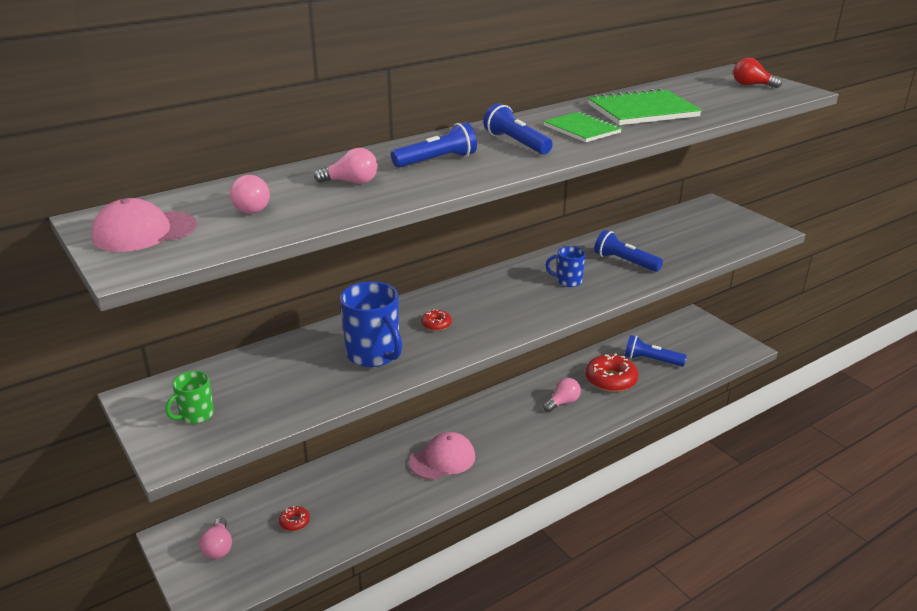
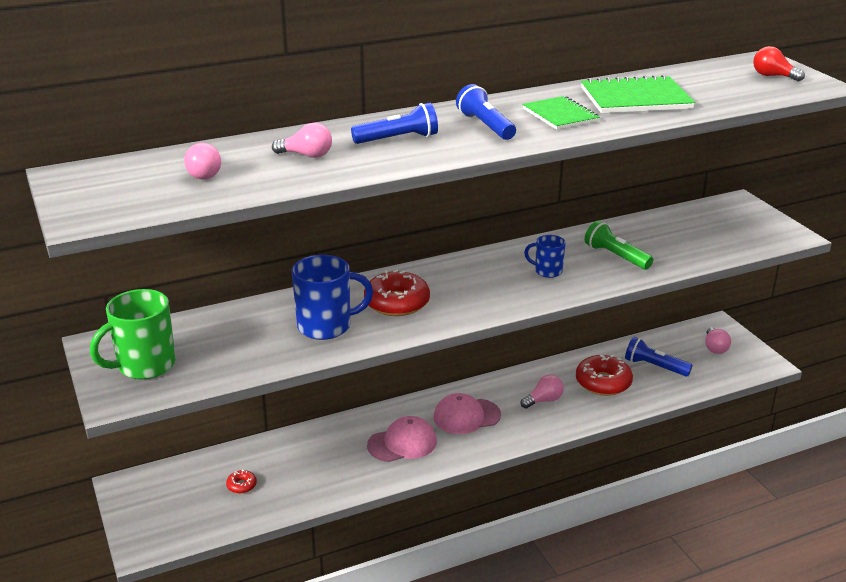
camera: 10 degrees right, 0 degrees up
(144, 232) = (103, 189): pink cap -> pink cap (466, 416)
(196, 415) = (144, 366): green mug -> green mug, size x1.79
(218, 547) = (165, 500): pink light bulb -> pink light bulb (715, 348)
(374, 355) = (326, 326): blue mug -> blue mug turned 75 degrees counterclockwise
(436, 324) = (397, 303): red donut -> red donut, size x2.14
(625, 262) = (616, 256): blue flashlight -> green flashlight

